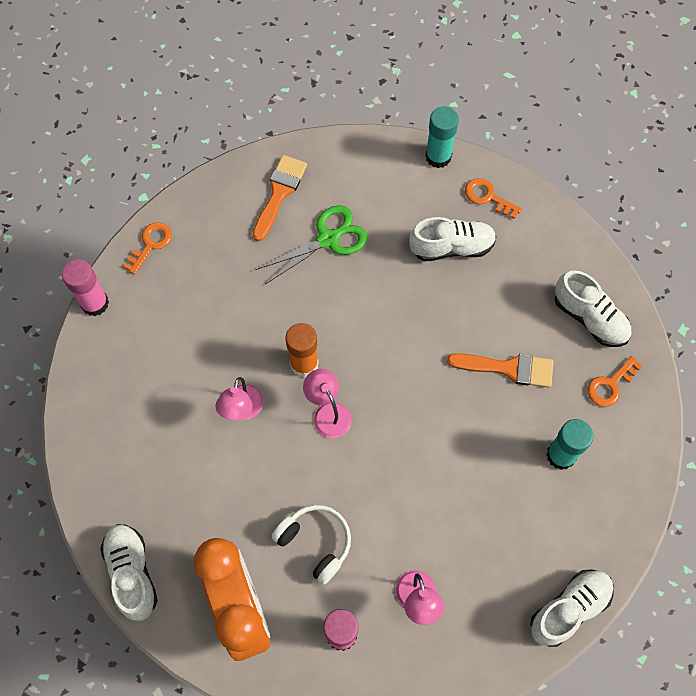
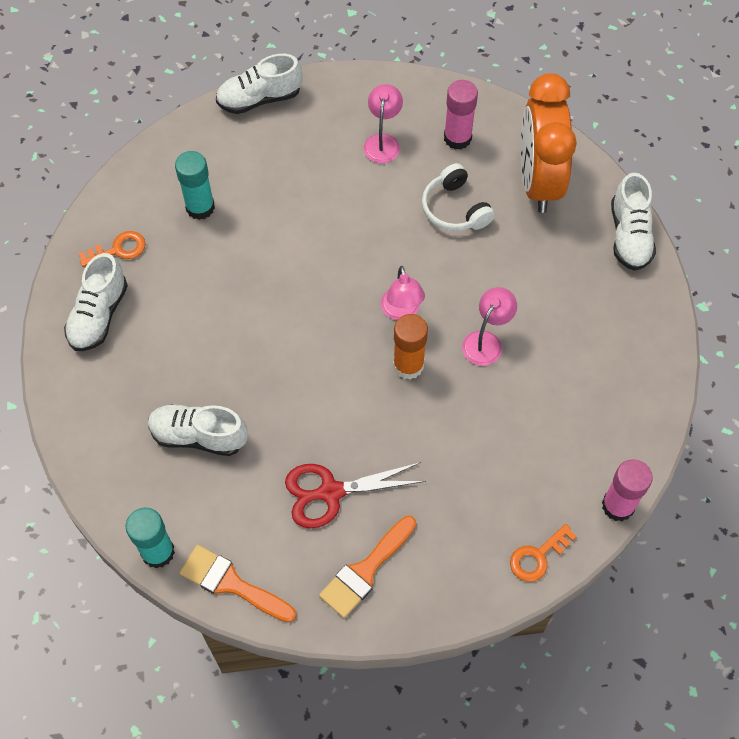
camera: 160 degrees left, 5 degrees down
(328, 239) = (331, 492): green scissors -> red scissors
(488, 197) = (128, 481): orange key -> none
(508, 368) = (206, 295): orange brush -> orange brush (231, 583)
(589, 318) = (99, 315): white shoe -> white shoe turned 135 degrees counterclockwise

